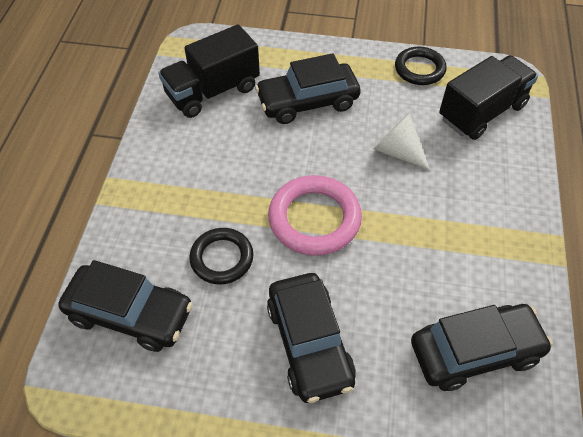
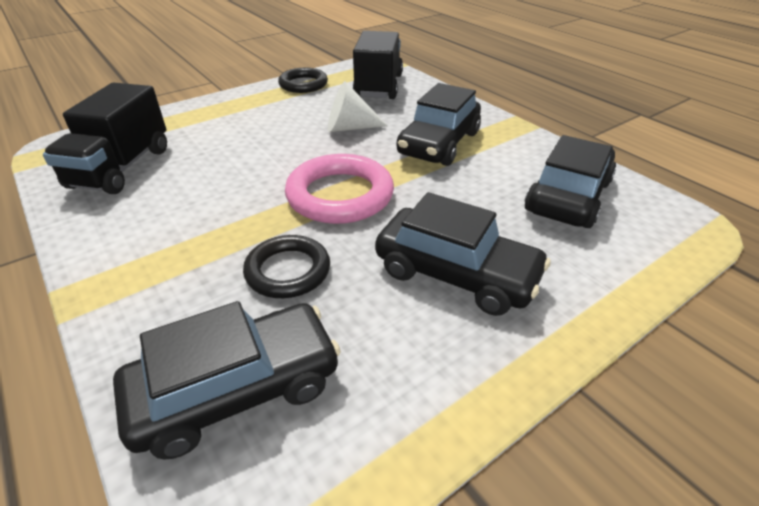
camera: 45 degrees left, 15 degrees down
(307, 102) = (233, 134): black car -> black car (439, 143)

